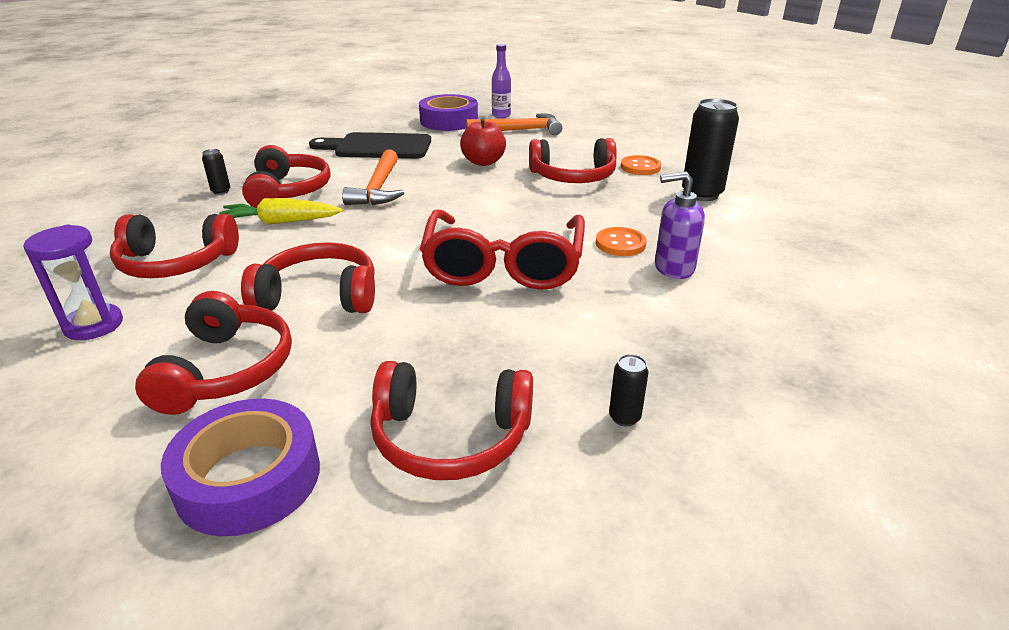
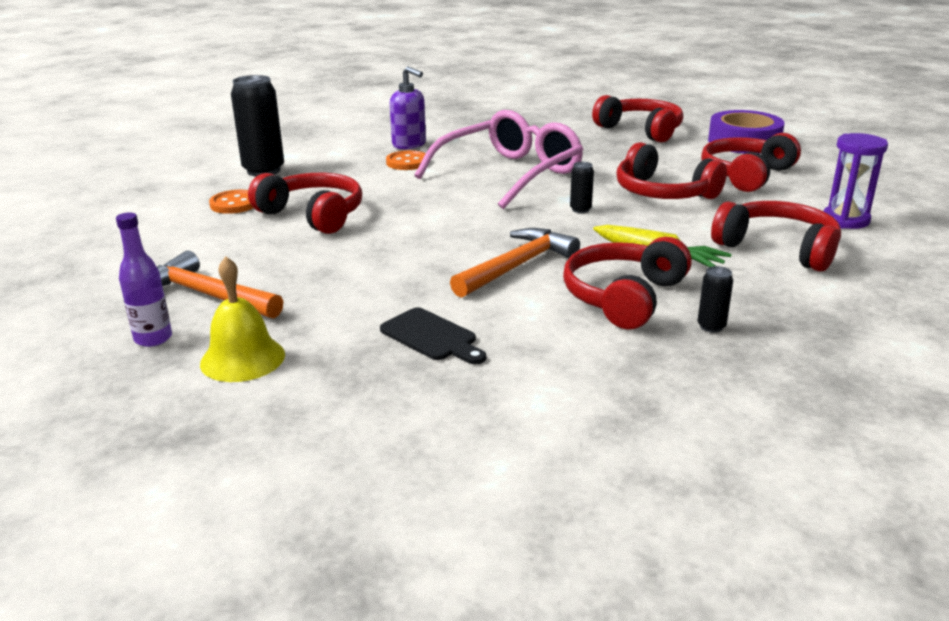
camera: 140 degrees left, 5 degrees down
(378, 147) = (432, 337): black cutting board -> black cutting board, size x0.58
(449, 121) = (242, 358): purple tape -> yellow bell
(483, 162) = (354, 261): red apple -> none
(503, 264) = (509, 174): red glasses -> pink glasses
(624, 417) = (556, 117): black can -> black can (580, 209)

